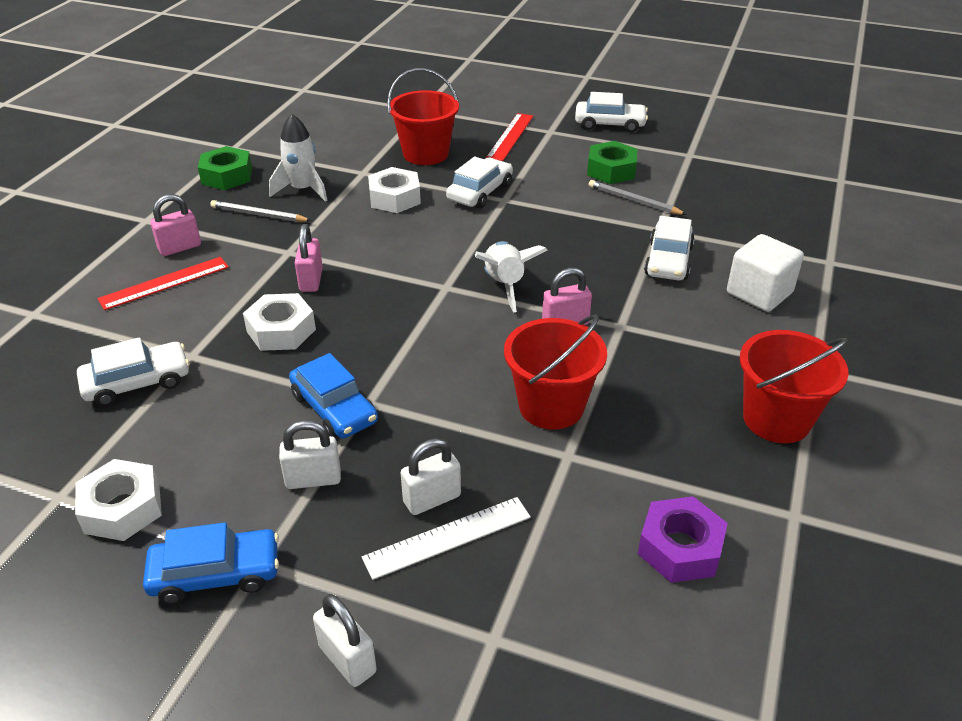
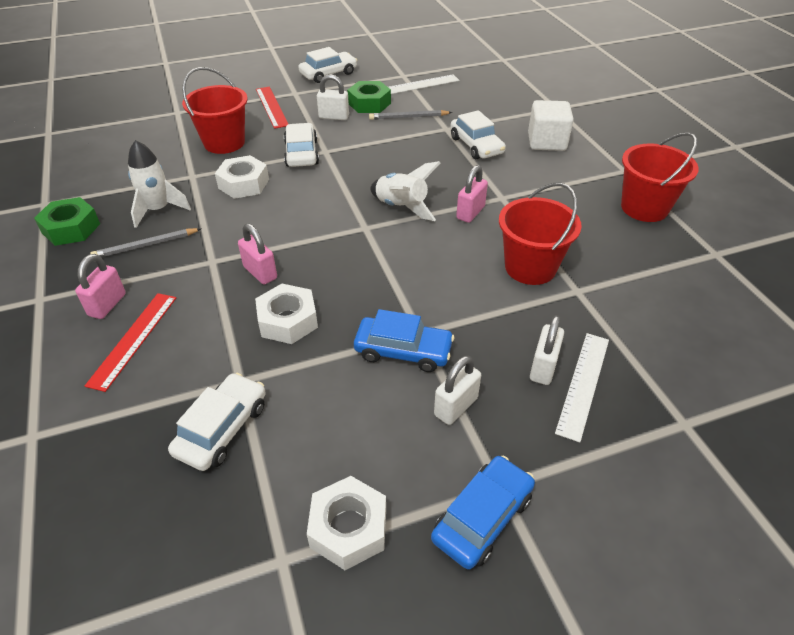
camera: 40 degrees left, 5 degrees up
(347, 659) = (634, 501): white padlock -> white padlock (334, 117)
(680, 548) = (695, 306): purple nut -> none
(694, 172) = (420, 85): none -> white ruler

